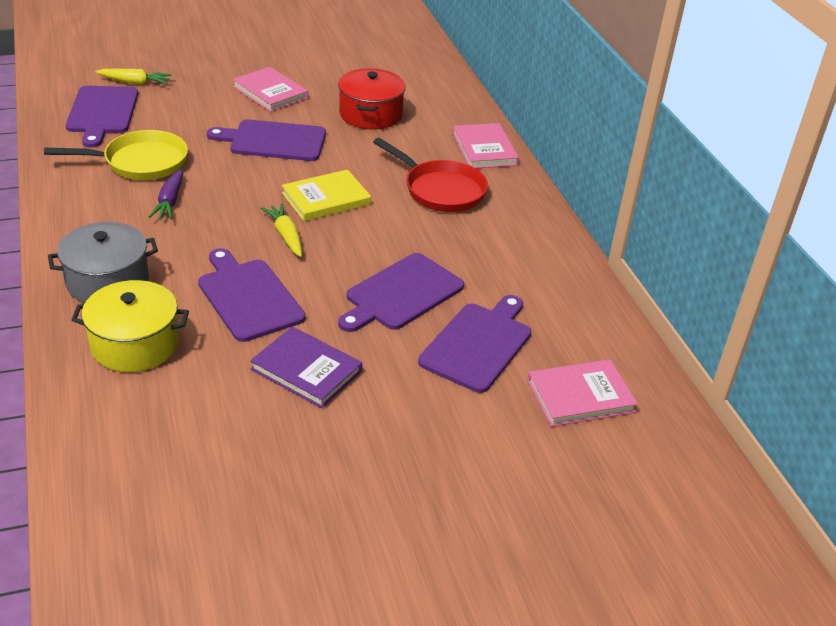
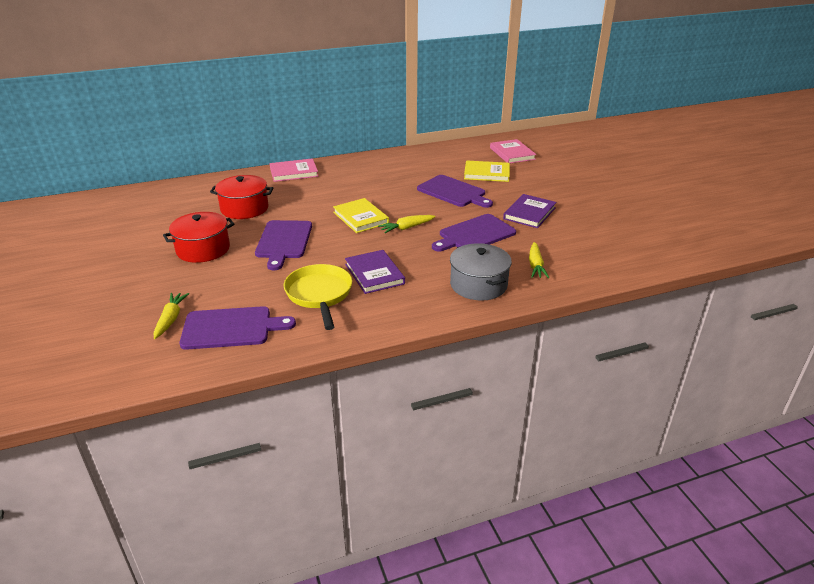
camera: 90 degrees left, 5 degrees down
(135, 344) = (535, 265): yellow pot -> yellow carrot
(170, 201) = (374, 274): purple carrot -> purple book
(270, 92) = (203, 249): pink book -> red pot
(440, 190) = (344, 184): red pan -> none
(478, 344) = (486, 173): purple cutting board -> yellow book

